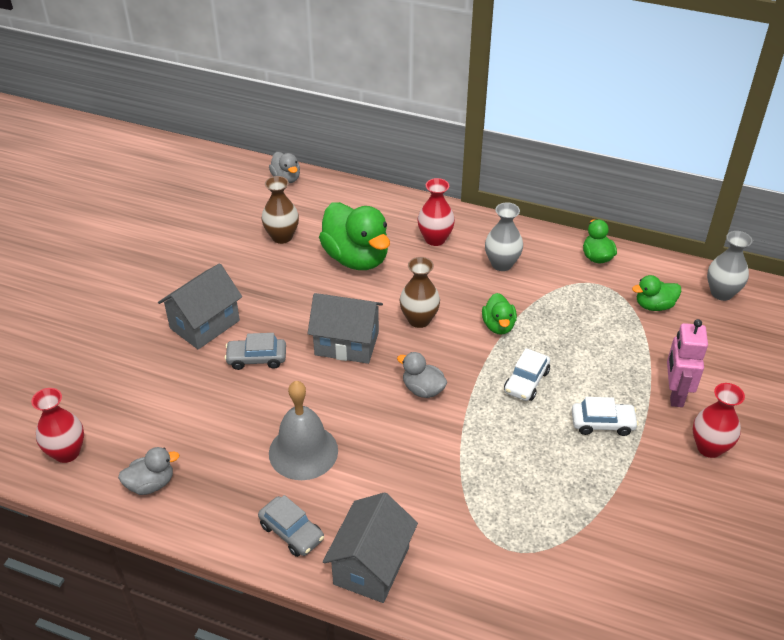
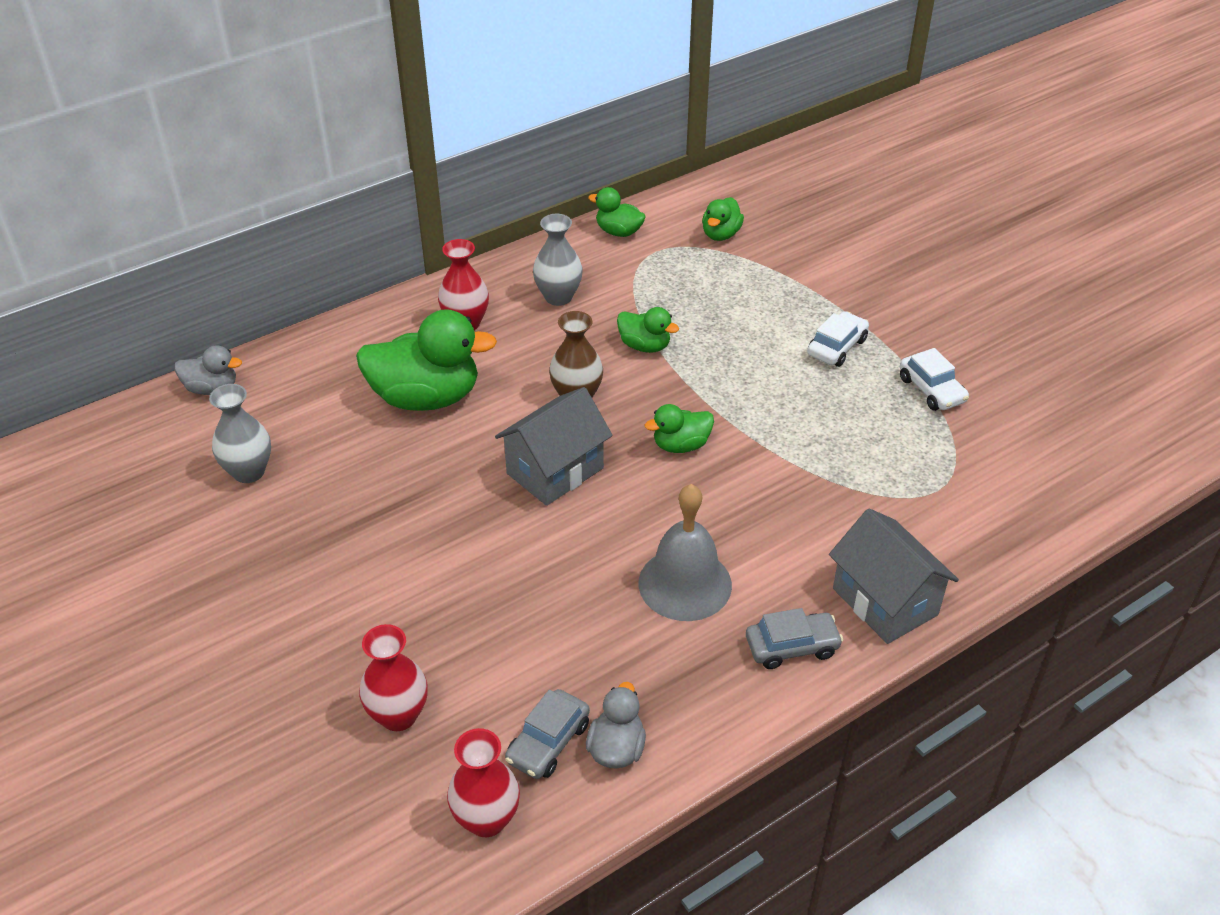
camera: 55 degrees left, 0 degrees up
(205, 324) = (394, 581): grey house -> none
(256, 358) = (502, 559): grey car -> grey car (548, 742)
(282, 237) = (315, 441): brown vase -> none
(423, 389) = (681, 445): grey duck -> green duck
(526, 381) = (739, 367): white car -> white car (931, 390)
(675, 394) = (841, 284): pink robot -> none
(709, 447) = (919, 300): red vase -> red vase (398, 715)
(721, 293) = (745, 188): grey vase -> grey vase (249, 472)

